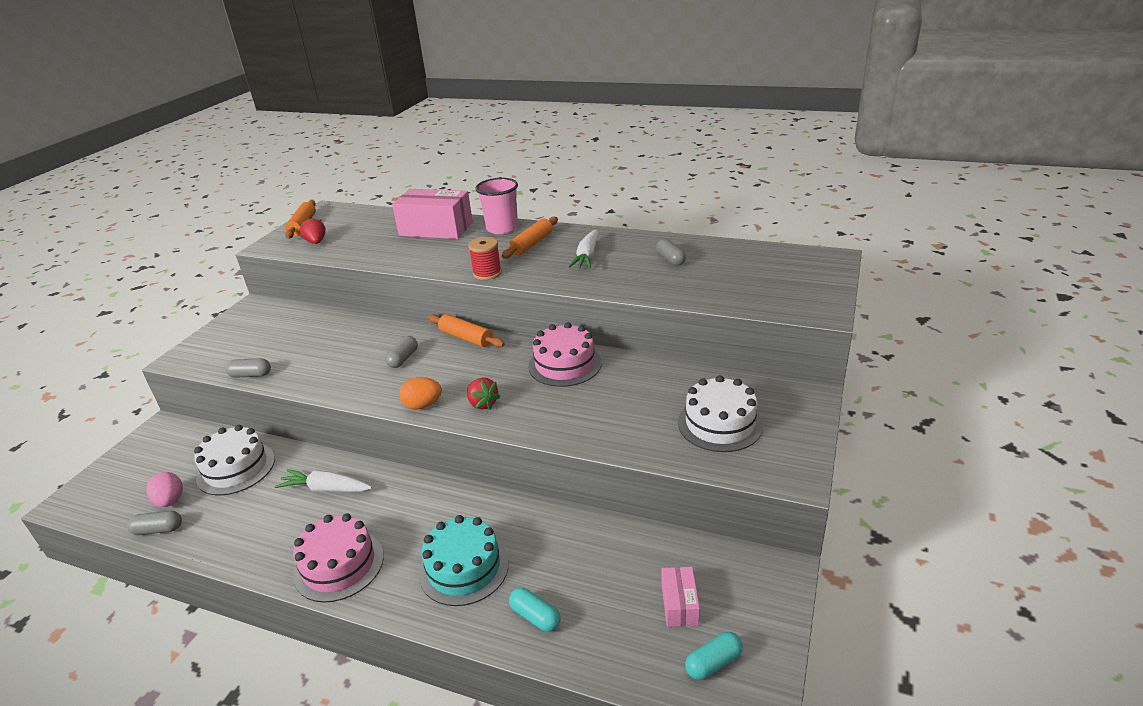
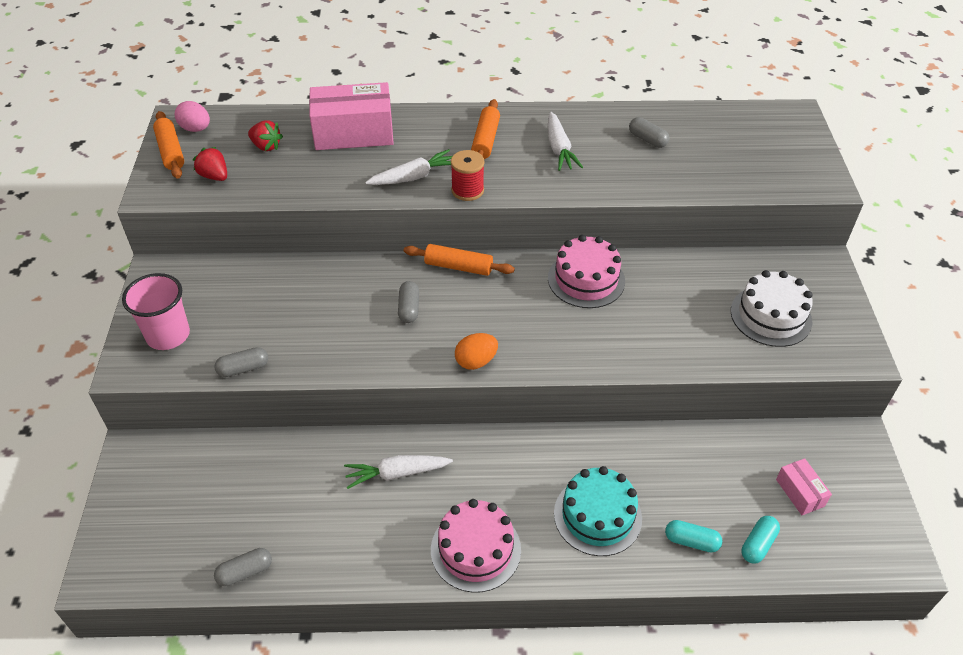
camera: 25 degrees left, 15 degrees up
(170, 501) = (229, 536): pink egg -> pink egg (196, 129)
(236, 468) = (273, 477): white cake -> none
(454, 260) = (414, 177): none -> white carrot
(482, 404) = (537, 345): red strawberry -> red strawberry (266, 146)
(502, 228) = (433, 121): pink cup -> pink cup (168, 335)
(713, 663) = (853, 535): turquoise capsule -> turquoise capsule (758, 544)

